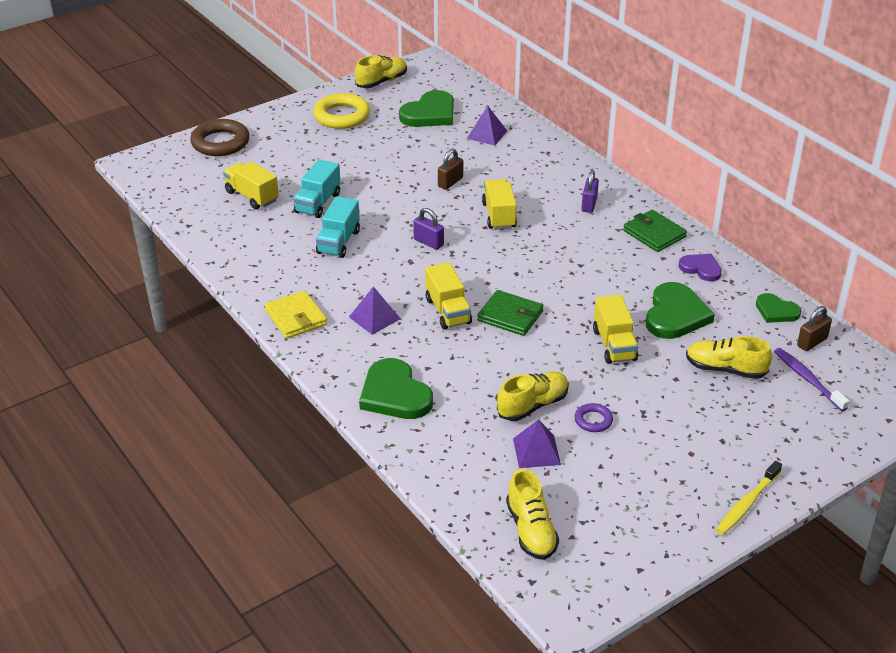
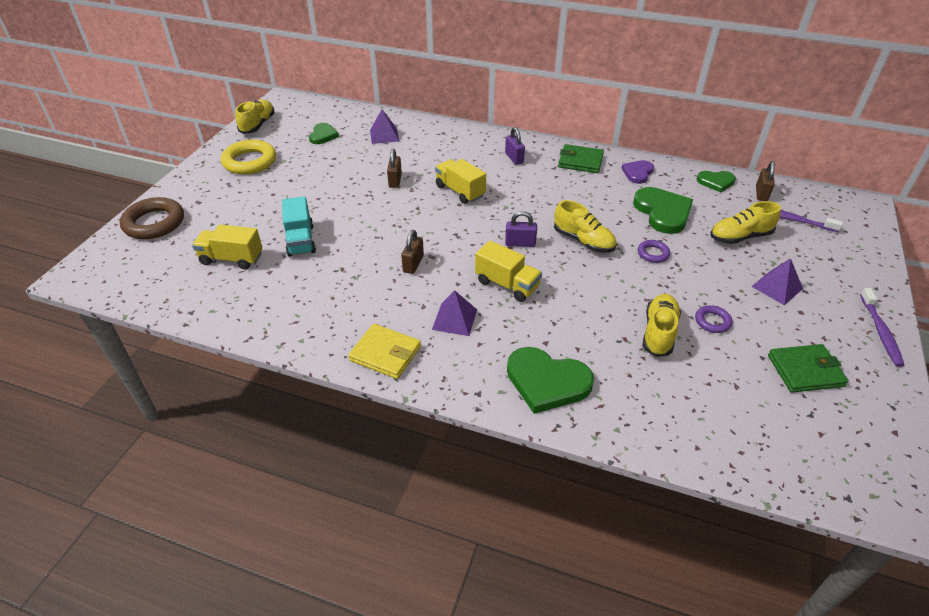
camera: 35 degrees left, 5 degrees up
(338, 242) = (353, 266): turquoise truck -> none
(388, 261) = (413, 264): none -> brown padlock
(428, 242) = (429, 234): purple padlock -> purple padlock (520, 243)
(430, 113) = (323, 135): green heart -> green heart, size x0.59
(510, 316) = (557, 266): green wallet -> green wallet (805, 371)
(531, 530) = (790, 448): yellow shoe -> yellow shoe (583, 241)
(536, 451) = (708, 371): purple pyramid -> purple pyramid (777, 287)
(614, 345) = (653, 254): yellow truck -> purple ring
(701, 268) = (637, 173): purple heart -> purple heart turned 60 degrees counterclockwise
(747, 504) = (880, 332): yellow toothbrush -> purple toothbrush

